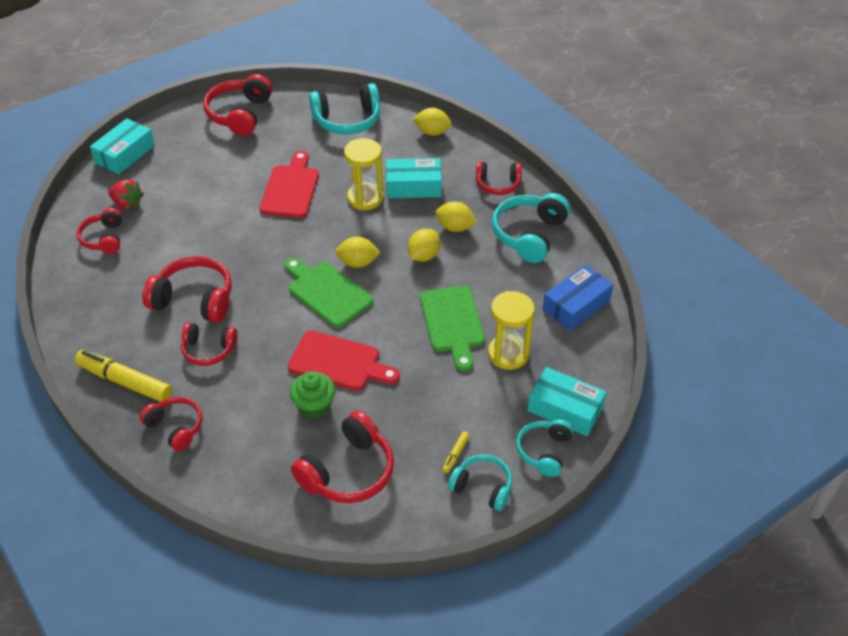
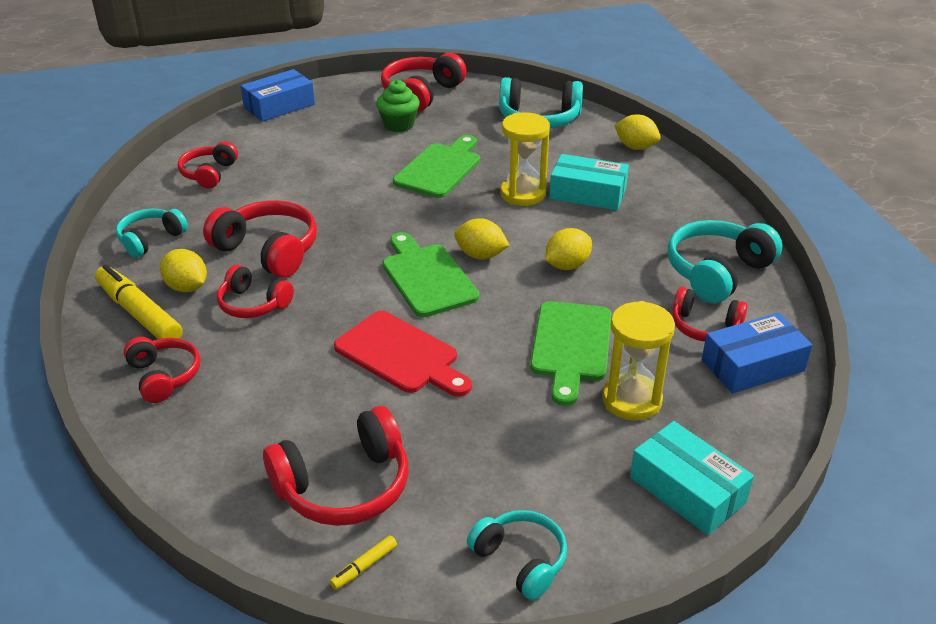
camera: 20 degrees right, 10 degrees down
(125, 154) = (279, 106): turquoise box -> blue box
(127, 204) = (253, 148): red strawberry -> none
(291, 189) = (440, 169): red cutting board -> green cutting board
(314, 406) = (343, 396): green cupcake -> green cupcake (399, 125)
(455, 227) = (621, 244): yellow lemon -> yellow lemon (187, 287)
(455, 454) = (502, 505): yellow marker -> yellow marker (364, 566)
(498, 184) = (696, 212): red headphones -> red headphones (704, 327)
(544, 451) = (633, 538): turquoise headphones -> turquoise headphones (151, 239)

